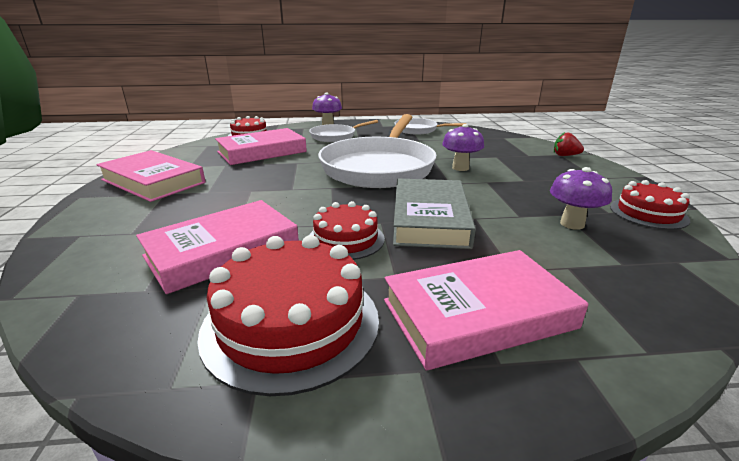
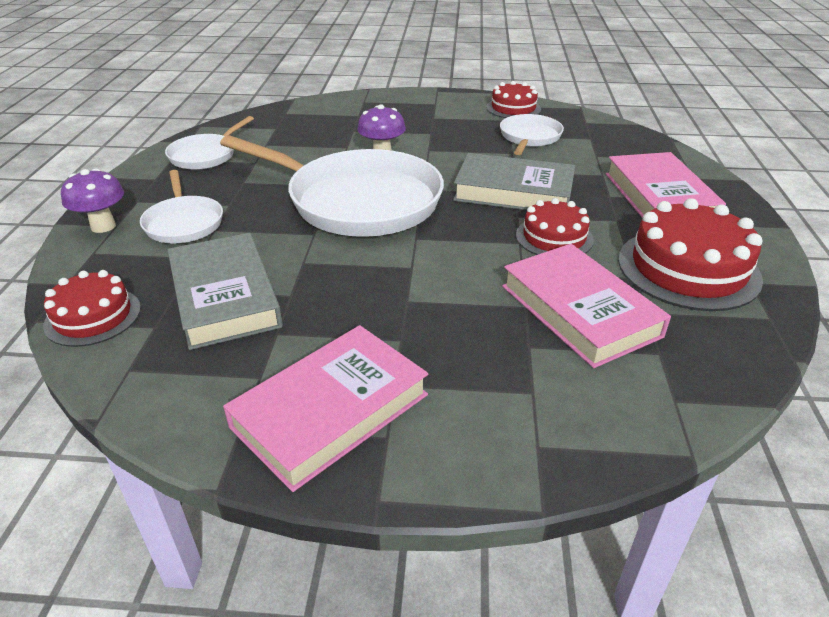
camera: 80 degrees left, 10 degrees up
(262, 152) = (225, 296): pink book -> grey book
(565, 155) = (369, 100): red strawberry -> none
(572, 224) = (529, 137): purple mushroom -> white pan

